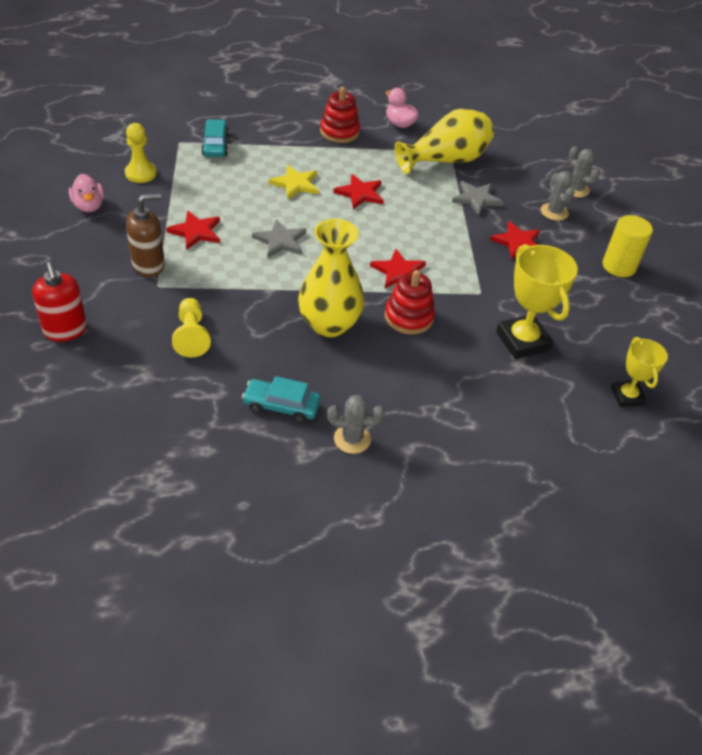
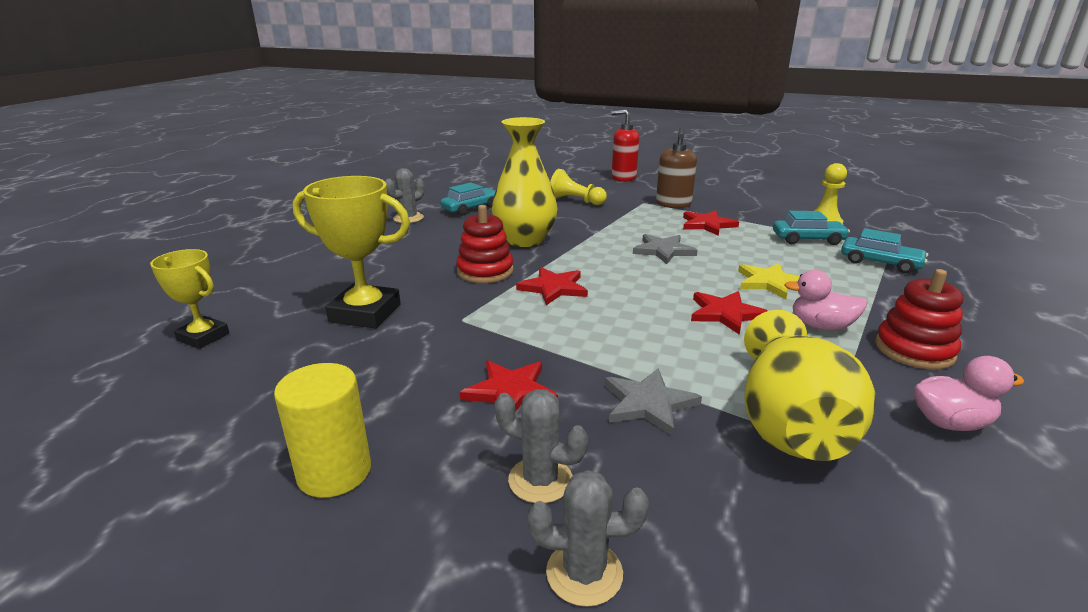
camera: 130 degrees right, 20 degrees down
(89, 206) = (774, 201): pink duck -> pink duck (821, 326)
(190, 177) = (808, 239): none -> turquoise car

